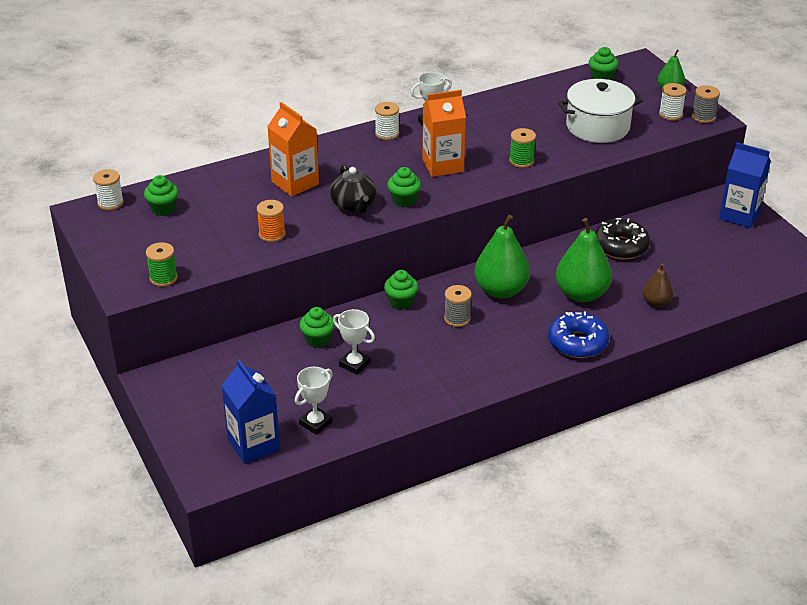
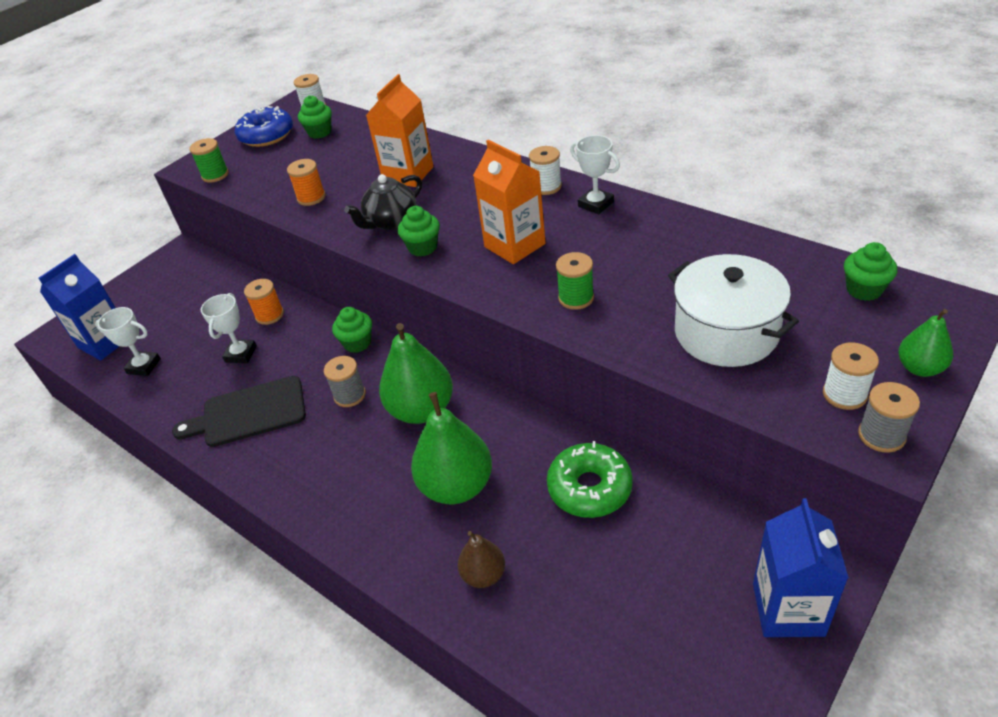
camera: 70 degrees right, 5 degrees up
(317, 340) = (269, 315): green cupcake -> orange spool
(432, 371) = (249, 413): none -> black cutting board
(577, 342) = (353, 520): blue donut -> blue donut (266, 135)
(621, 246) = (589, 488): black donut -> green donut

